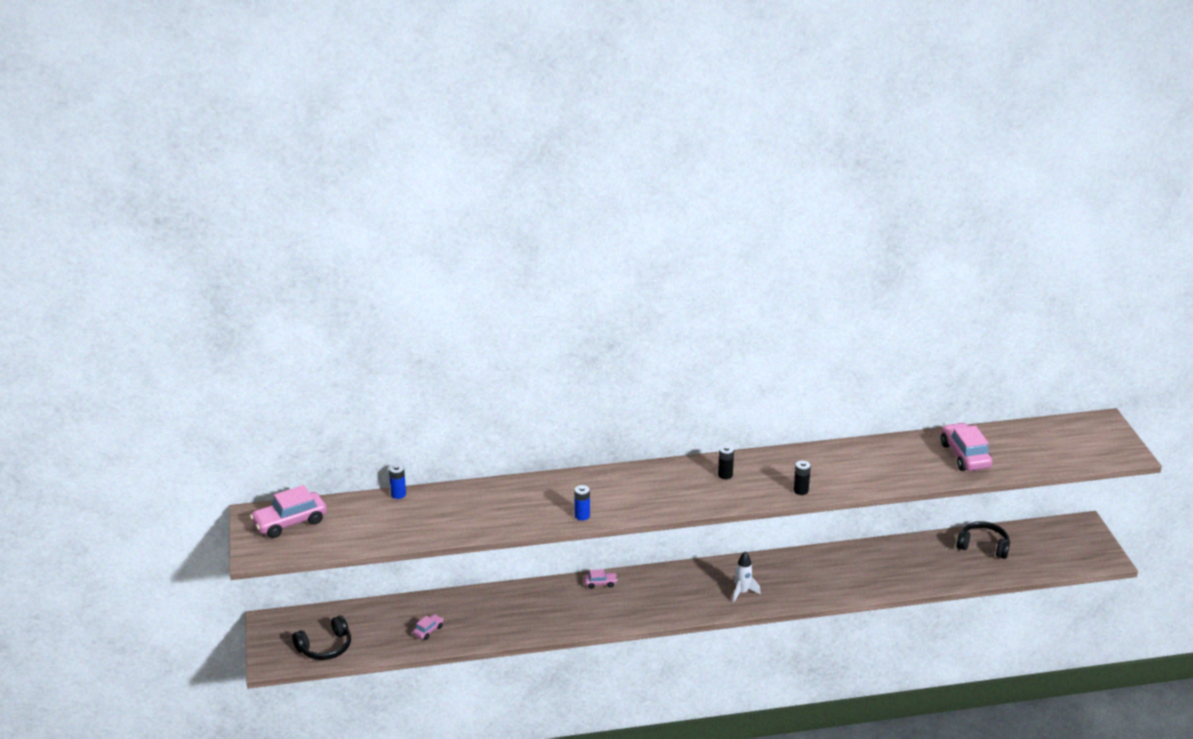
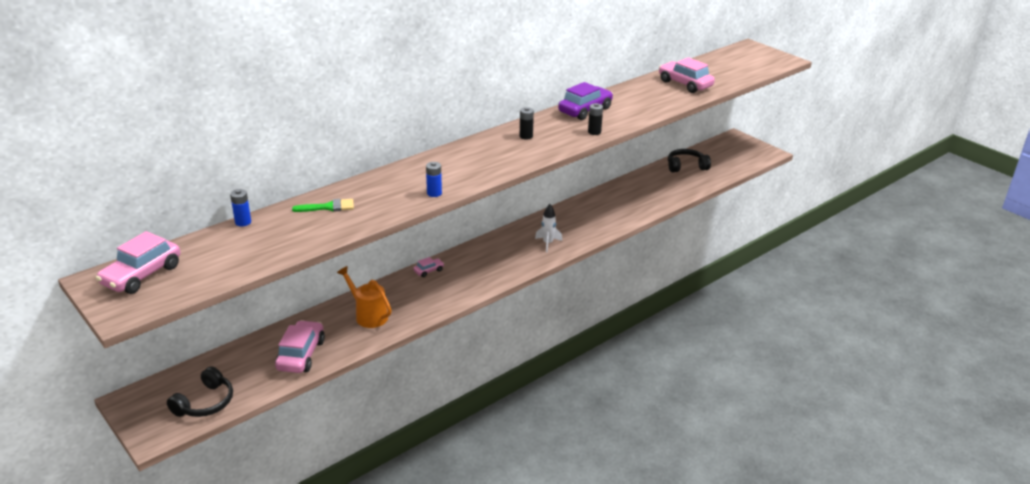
camera: 30 degrees left, 0 degrees up
(428, 630) = (301, 355): pink car -> pink car, size x2.05
(479, 501) = (328, 207): none -> green brush
(511, 611) = (368, 315): none -> orange watering can
(817, 459) = (585, 110): none -> purple car

